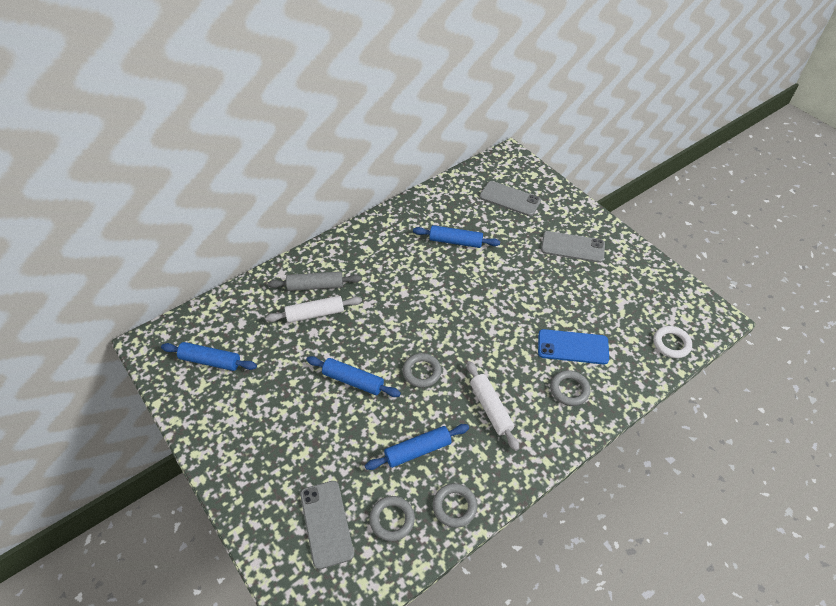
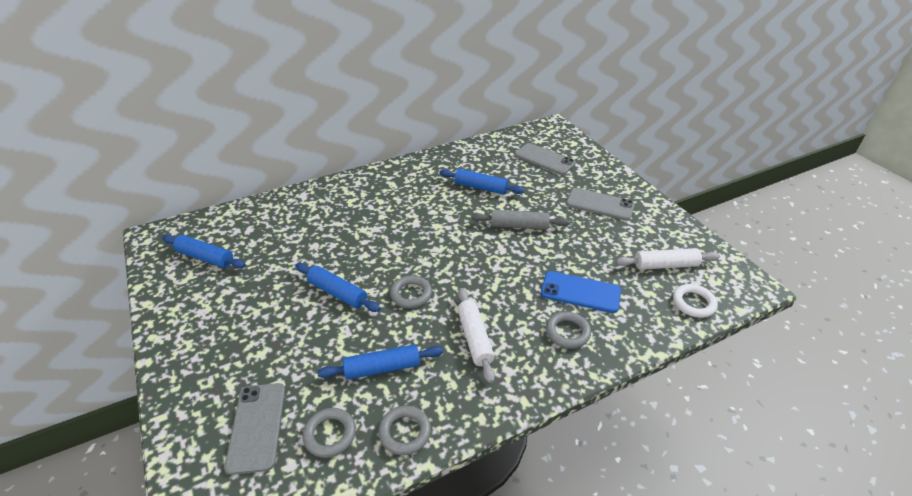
camera: 10 degrees right, 10 degrees down
(315, 286) = (331, 208): grey rolling pin -> grey rolling pin (519, 226)
(315, 314) = (322, 230): white rolling pin -> white rolling pin (665, 265)

